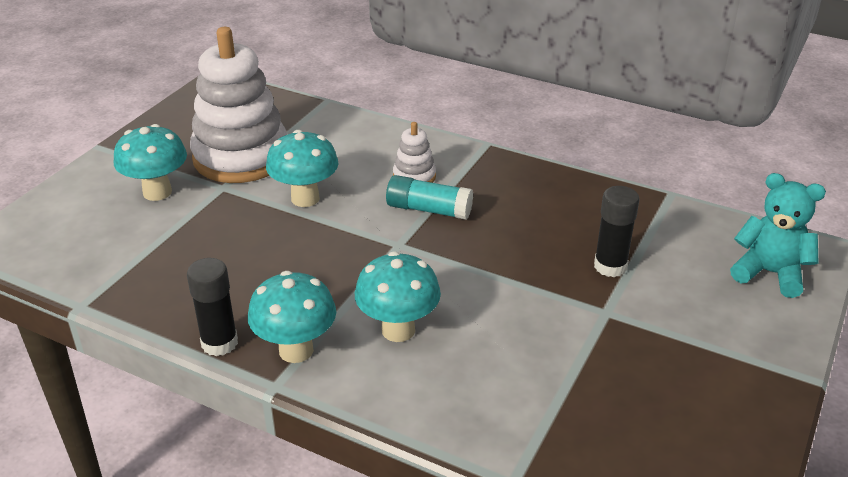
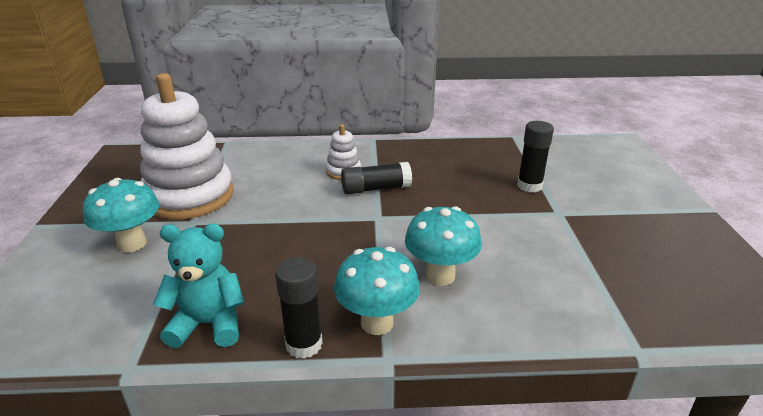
camera: 30 degrees left, 5 degrees down
(305, 198) = (273, 209): turquoise mushroom -> none
(429, 209) = (376, 188): turquoise glue stick -> black glue stick
(769, 273) = (616, 161): turquoise teddy bear -> turquoise teddy bear (208, 324)

